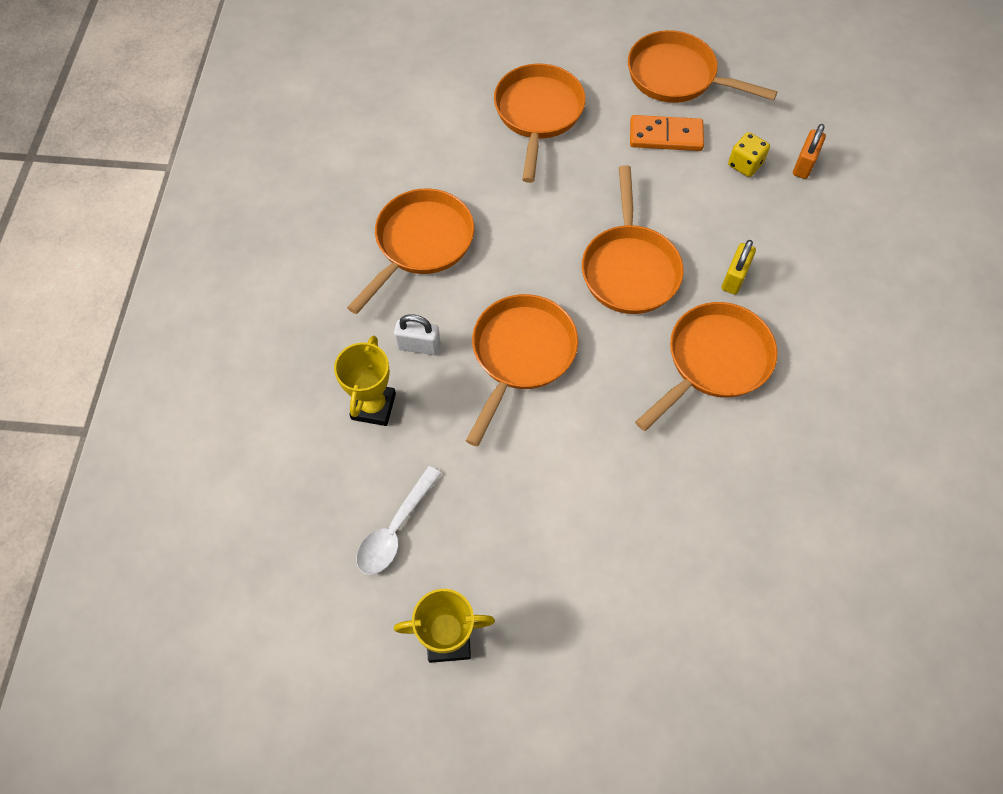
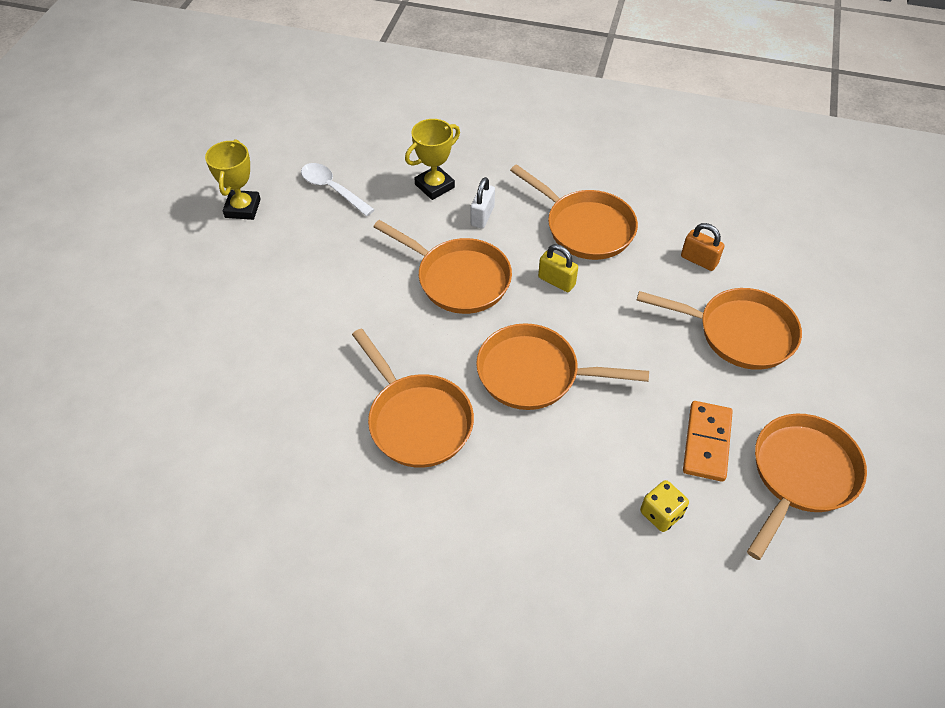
camera: 100 degrees right, 10 degrees down
(373, 406) = (434, 186): yellow trophy -> yellow trophy turned 60 degrees counterclockwise
(734, 278) = (508, 462): yellow padlock -> yellow padlock (556, 281)
(804, 165) = (657, 580): orange padlock -> orange padlock (699, 260)

